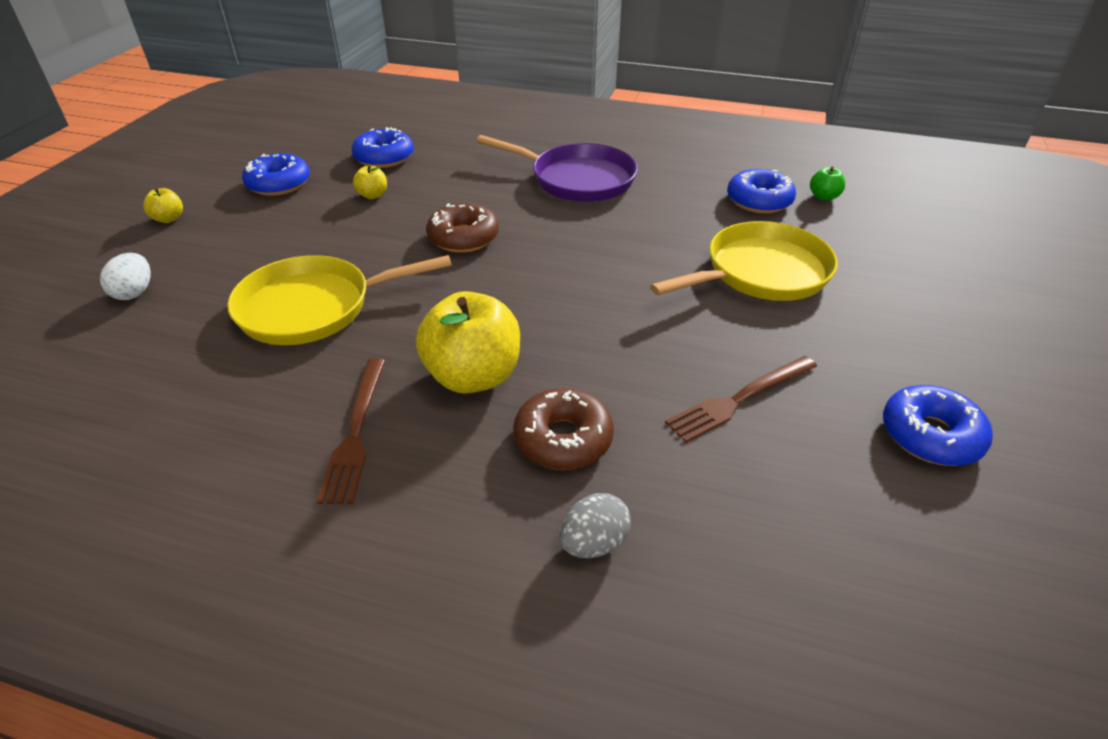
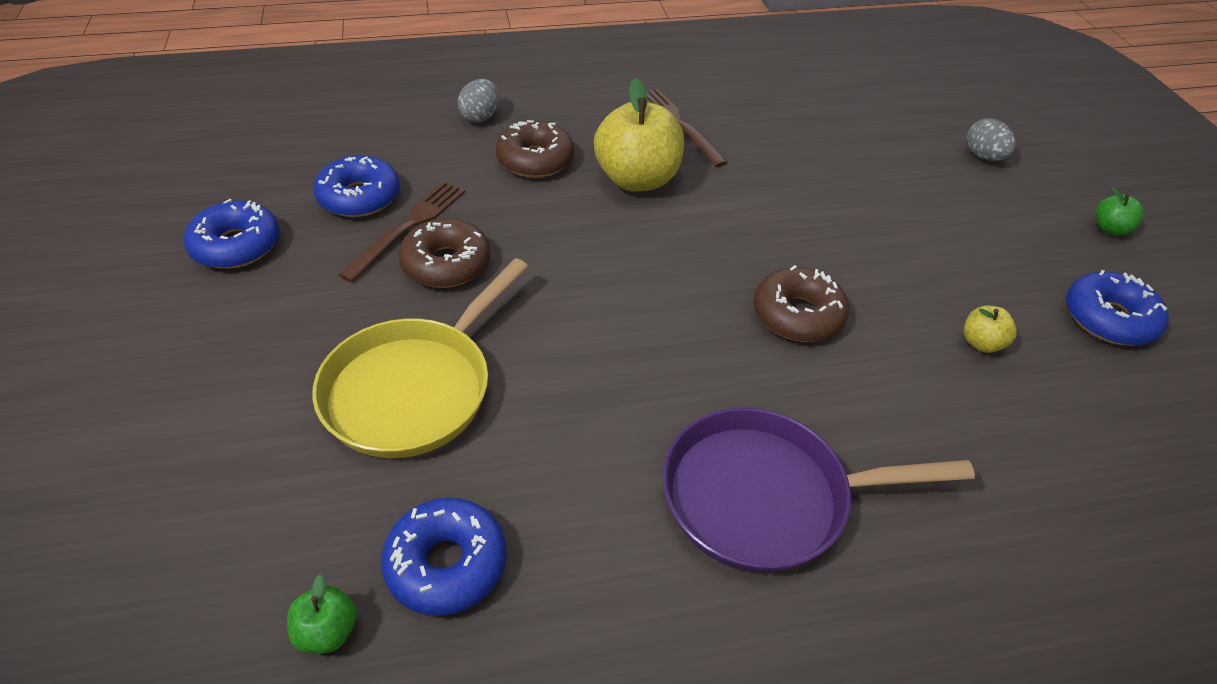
camera: 150 degrees right, 5 degrees up
(134, 292) = (983, 157): white egg -> grey egg
(169, 219) = (1110, 229): yellow apple -> green apple
(313, 307) = (830, 190): yellow pan -> none
(384, 157) = (1082, 429): blue donut -> blue donut (359, 197)
(711, 350) = (446, 264): none -> brown donut

